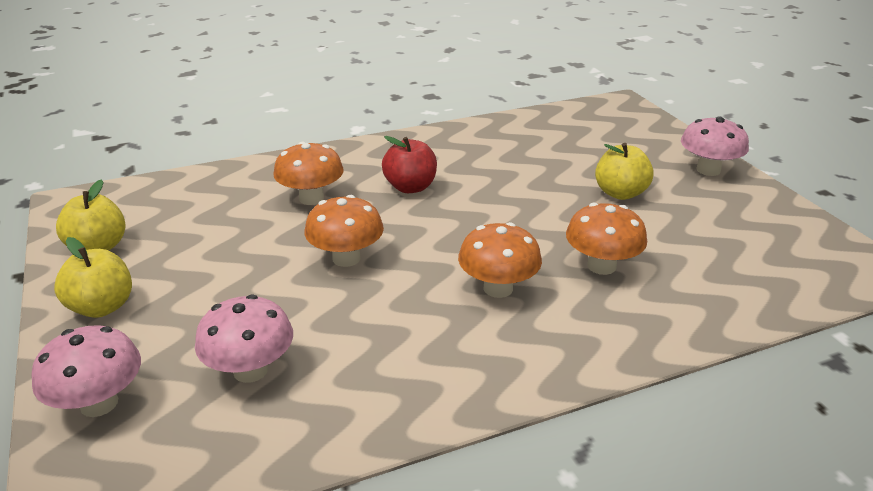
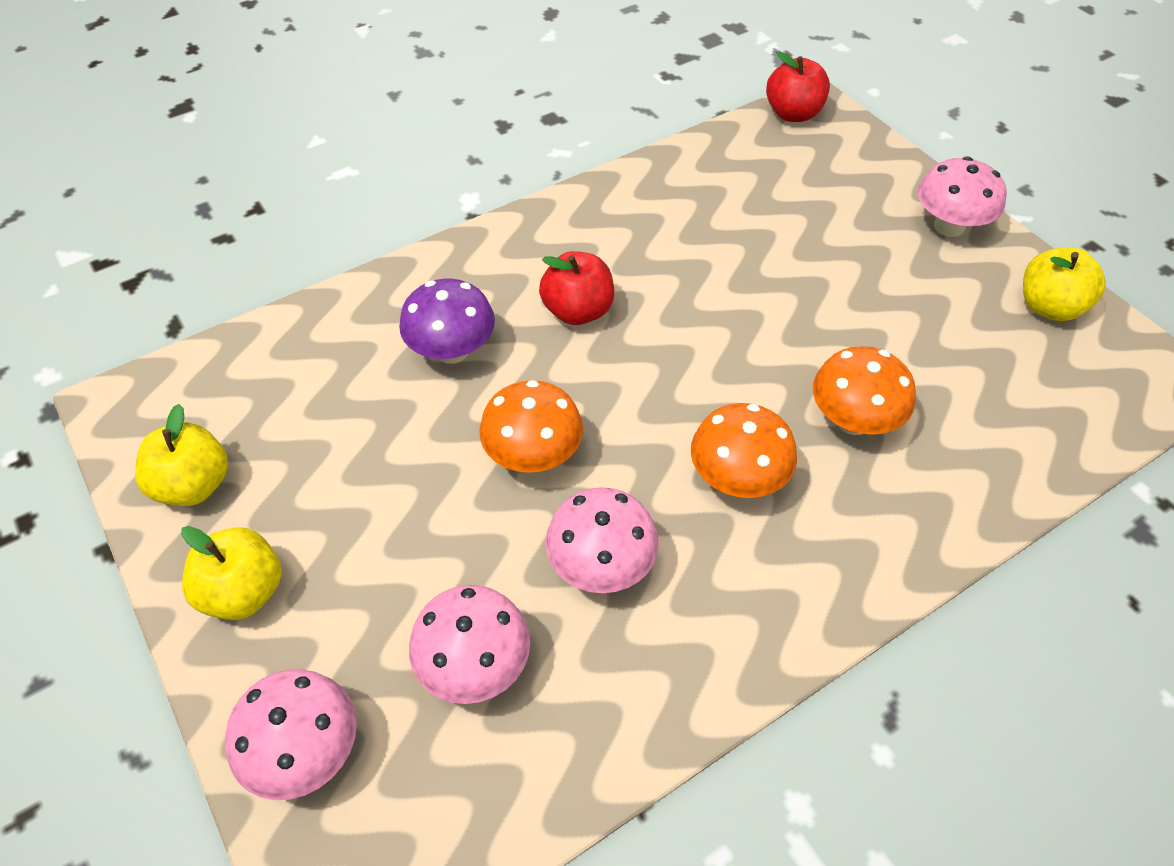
camera: 10 degrees left, 20 degrees up
(311, 198) = (452, 350): orange mushroom -> purple mushroom
(372, 325) = (601, 565): none -> pink mushroom
(604, 105) = (793, 114): none -> red apple
(620, 193) = (849, 285): yellow apple -> yellow apple (1049, 307)

